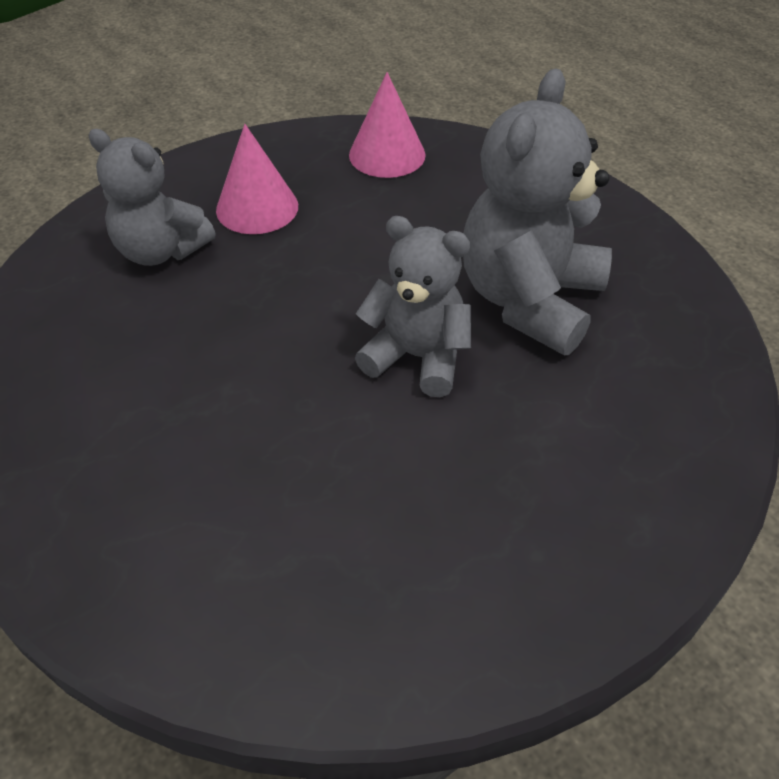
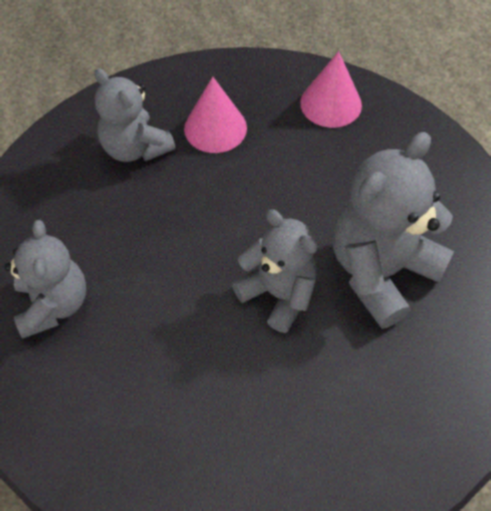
camera: 20 degrees right, 10 degrees up
(112, 453) = (53, 304): none -> grey teddy bear

